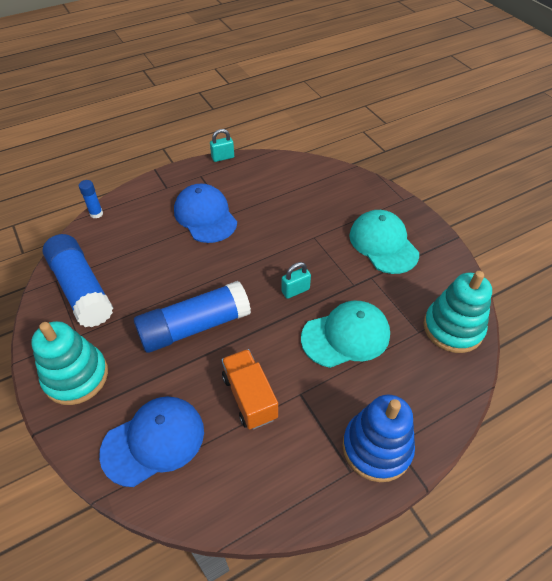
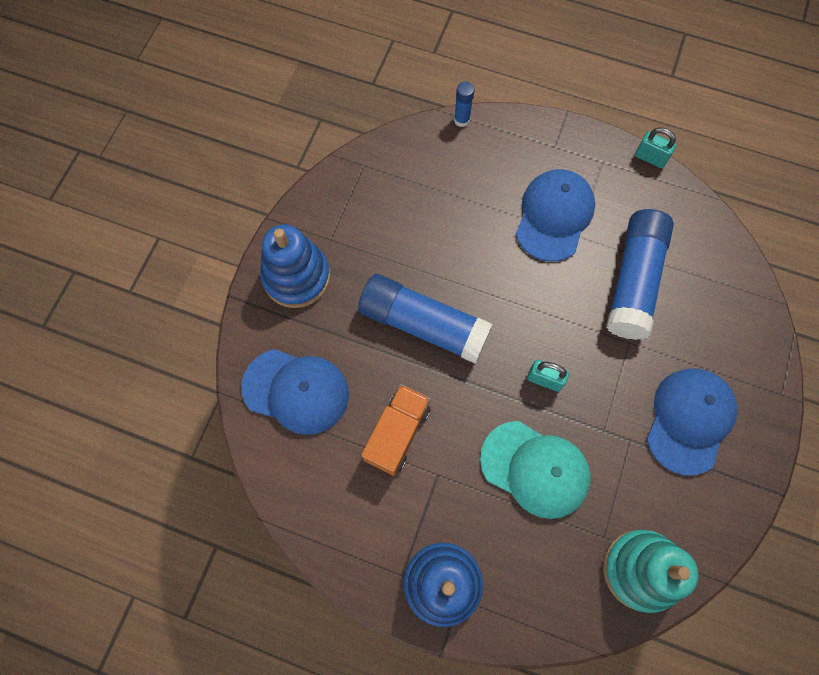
camera: 50 degrees right, 20 degrees up
(76, 376) = (296, 277): turquoise stacking toy -> blue stacking toy
(81, 289) = (374, 194): blue glue stick -> blue glue stick (633, 281)
(383, 244) = (689, 420): turquoise cap -> blue cap

